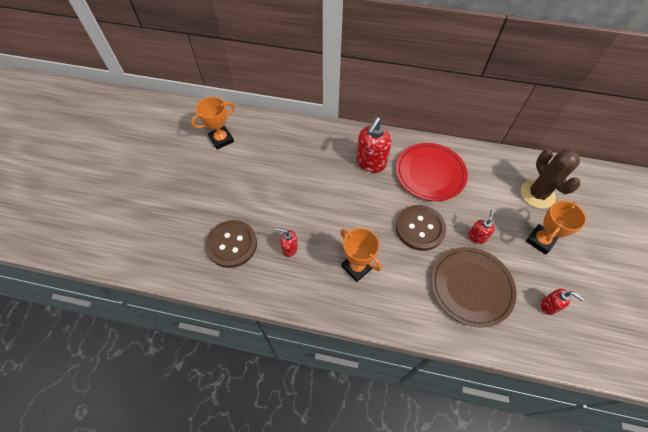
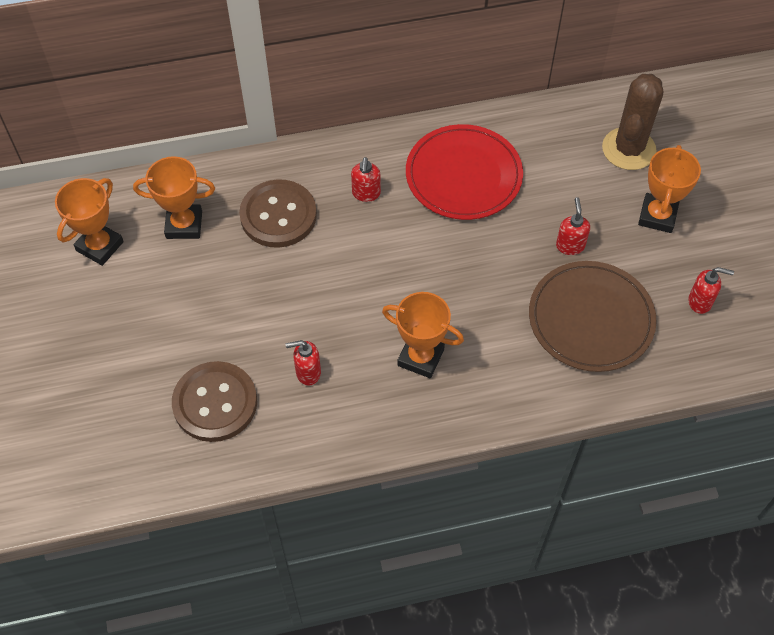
camera: 25 degrees left, 0 degrees up
(268, 144) = (184, 225): none -> orange trophy
(370, 163) = (366, 194): red soap dispenser -> red soap dispenser, size x0.53
(420, 228) = (485, 265): brown button -> brown button (278, 215)
(537, 194) = (628, 149): brown cactus -> brown cactus turned 60 degrees clockwise

